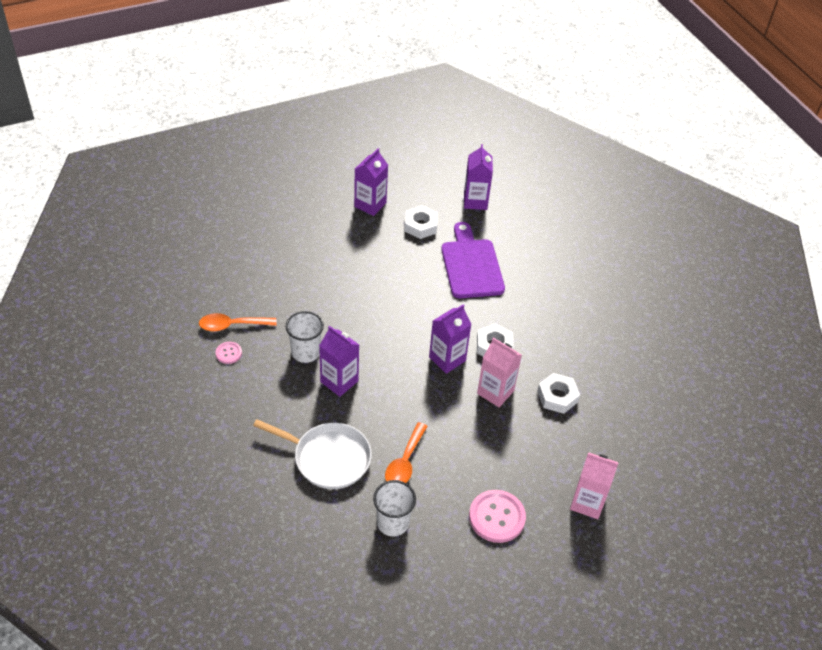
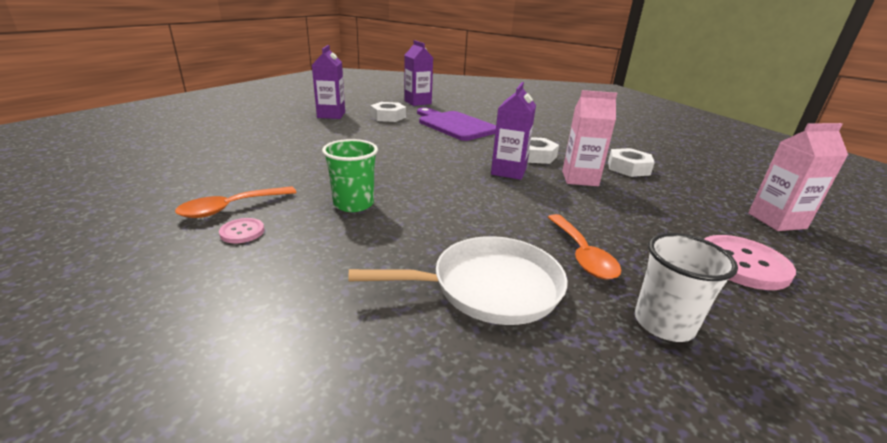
camera: 30 degrees left, 20 degrees down
(305, 352) = (353, 204): white cup -> green cup
(339, 381) = (420, 214): purple carton -> none

